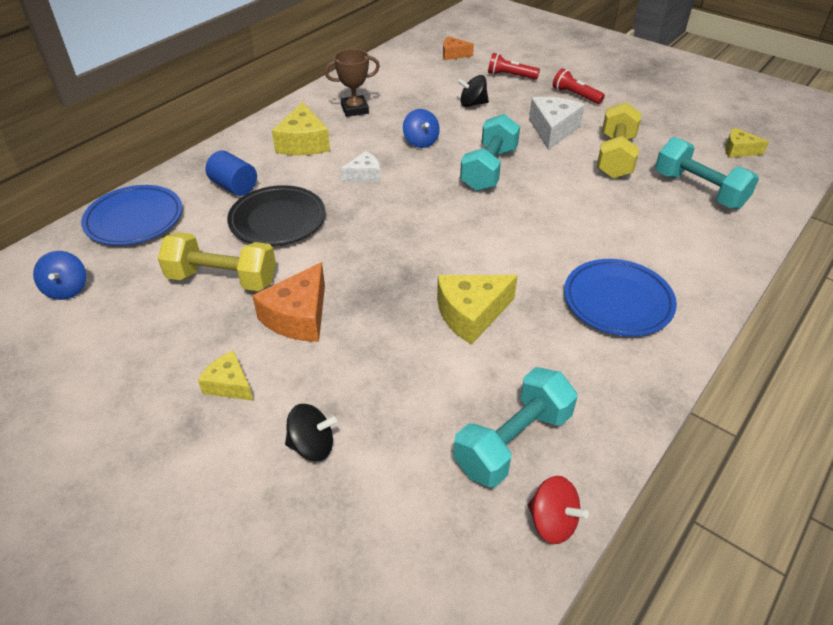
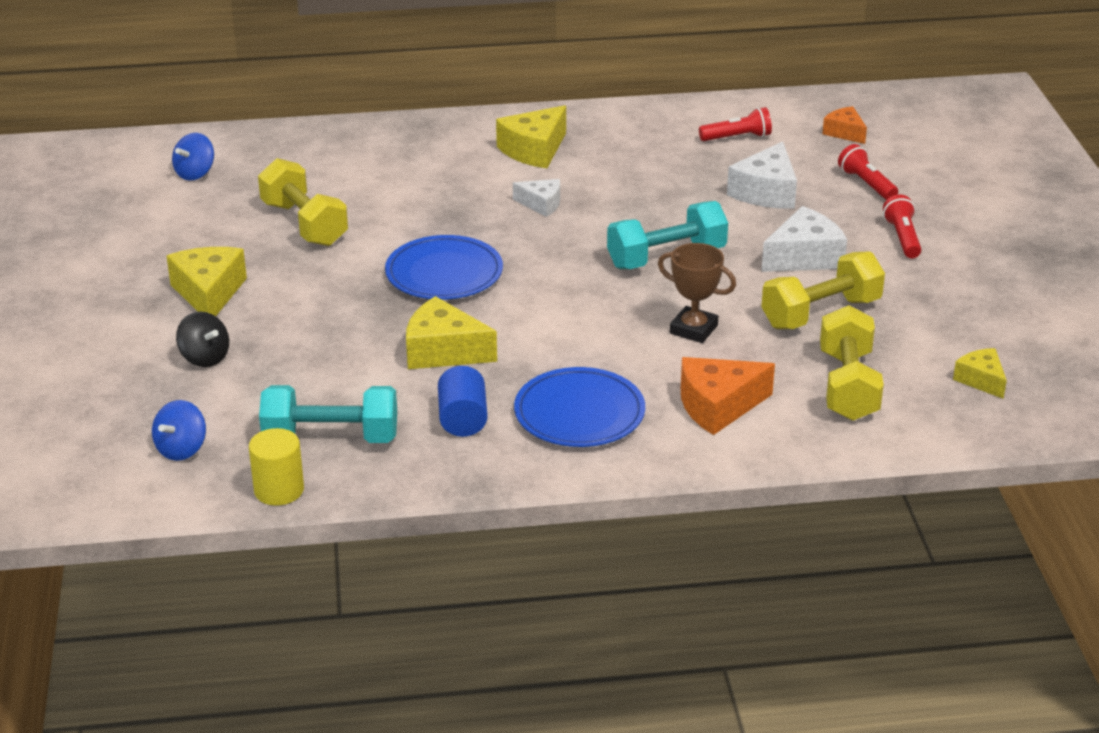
camera: 45 degrees right, 10 degrees down
(134, 219) = (307, 146): blue plate -> blue plate (444, 273)
(229, 385) = (208, 293): yellow cheese -> yellow cheese, size x1.66
(234, 186) = (418, 158): blue cylinder -> blue cylinder (462, 419)
(277, 220) = (410, 202): black plate -> none
(299, 317) = (317, 279): orange cheese -> orange cheese (718, 406)
(355, 109) = (635, 141): brown trophy -> brown trophy (693, 329)
(406, 81) = (737, 137): none -> red flashlight
(421, 142) = (646, 201): blue spinning top -> blue spinning top (181, 449)
(472, 104) = (766, 192): black spinning top -> white cheese
(552, 522) = (279, 490): red spinning top -> yellow cylinder
(699, 190) = (848, 386): turquoise dumbbell -> yellow dumbbell

